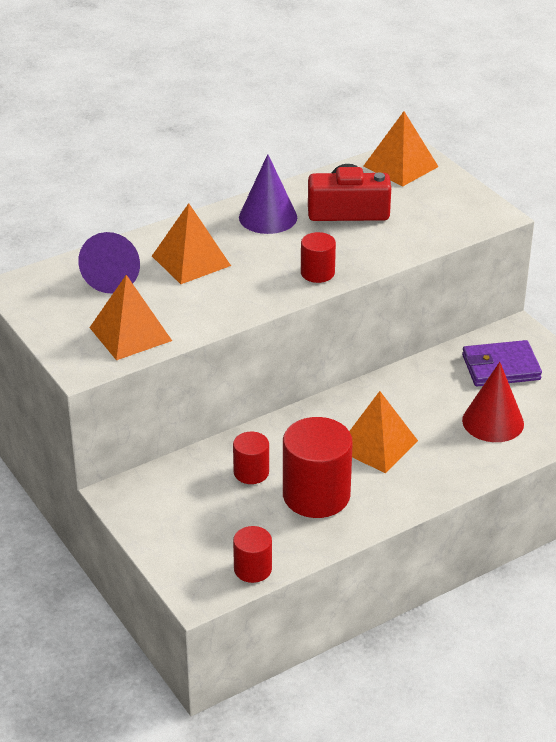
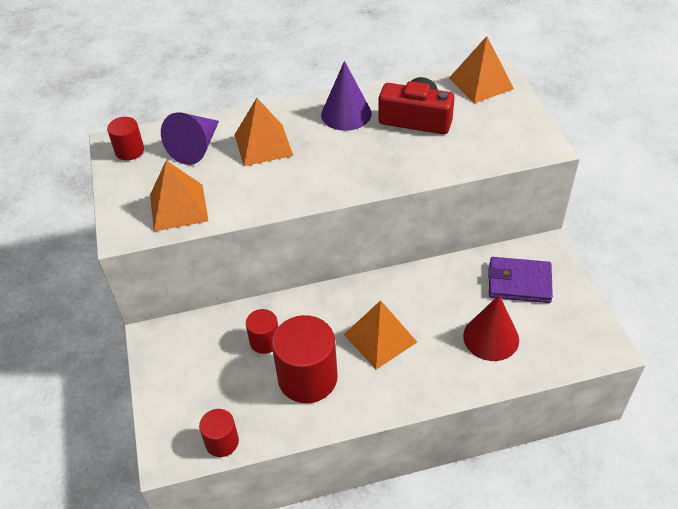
camera: 20 degrees right, 10 degrees up
(317, 273) = (362, 177): red cylinder -> red cylinder (129, 151)

